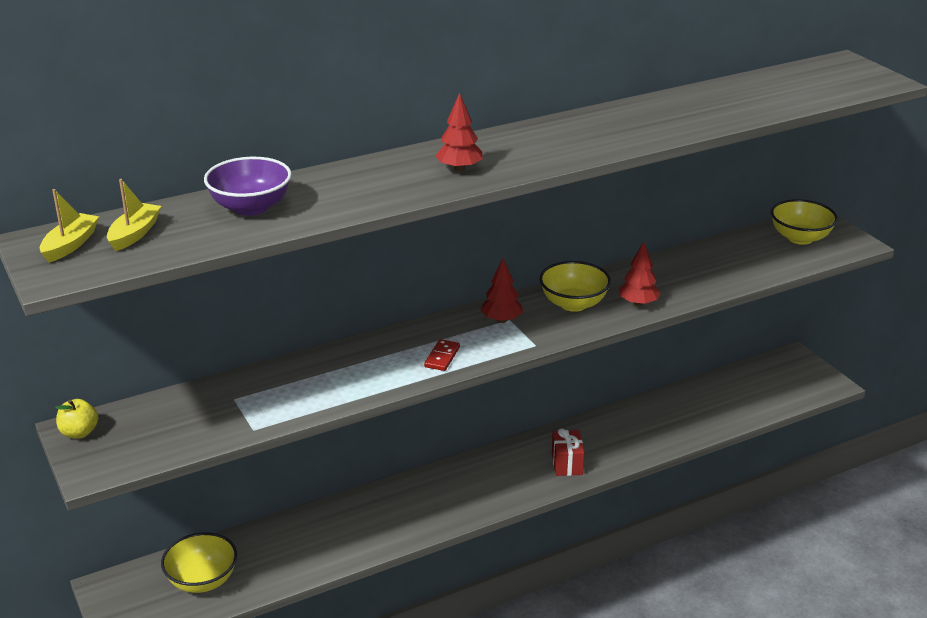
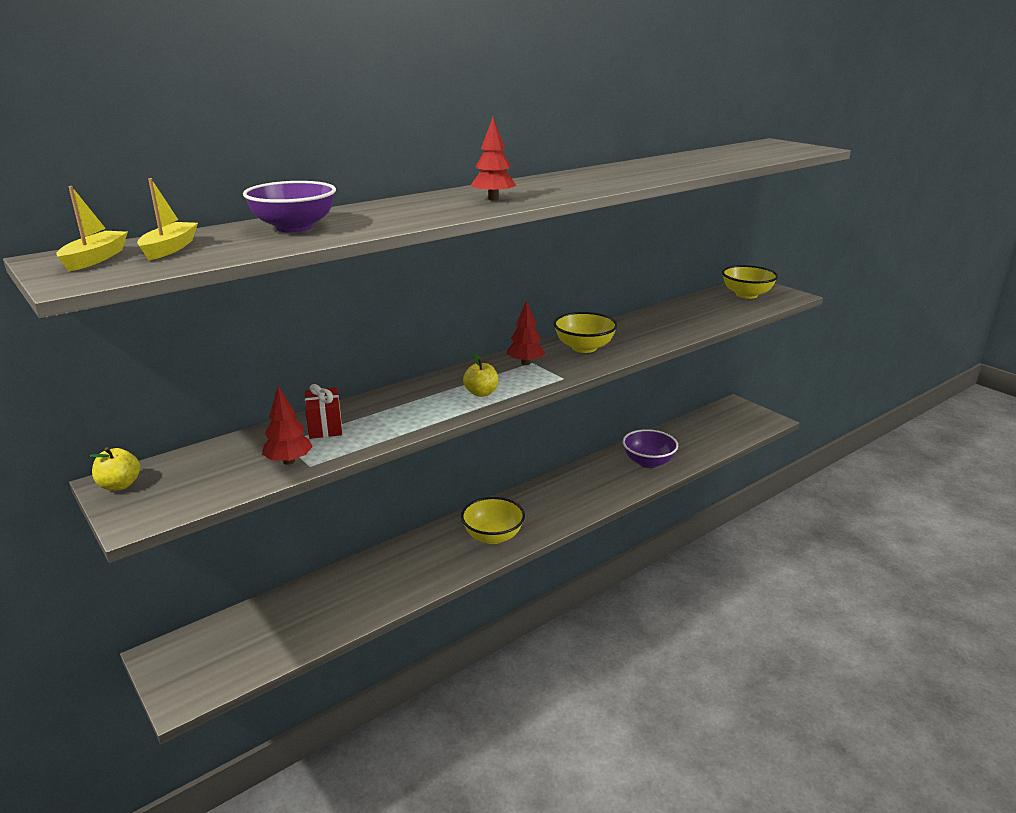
camera: 10 degrees left, 5 degrees down
(202, 580) = (261, 637): yellow bowl -> yellow bowl (493, 536)
(442, 357) = (481, 393): red domino -> yellow apple
(567, 464) = (582, 498): red gift -> red gift (325, 427)
(638, 303) = (639, 343): red tree -> red tree (289, 461)
(658, 426) = (648, 462): none -> purple bowl

